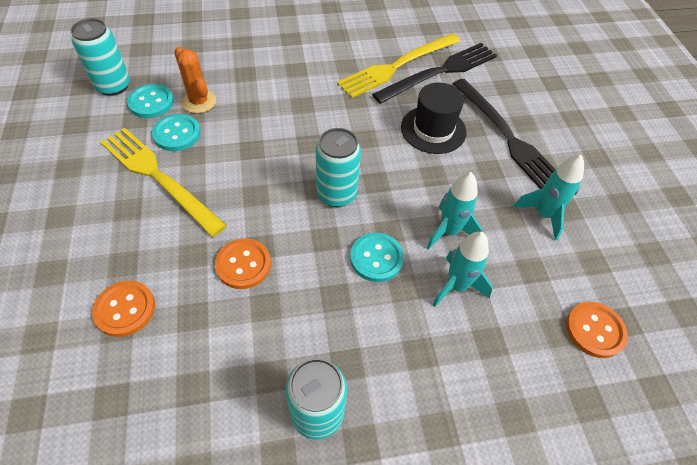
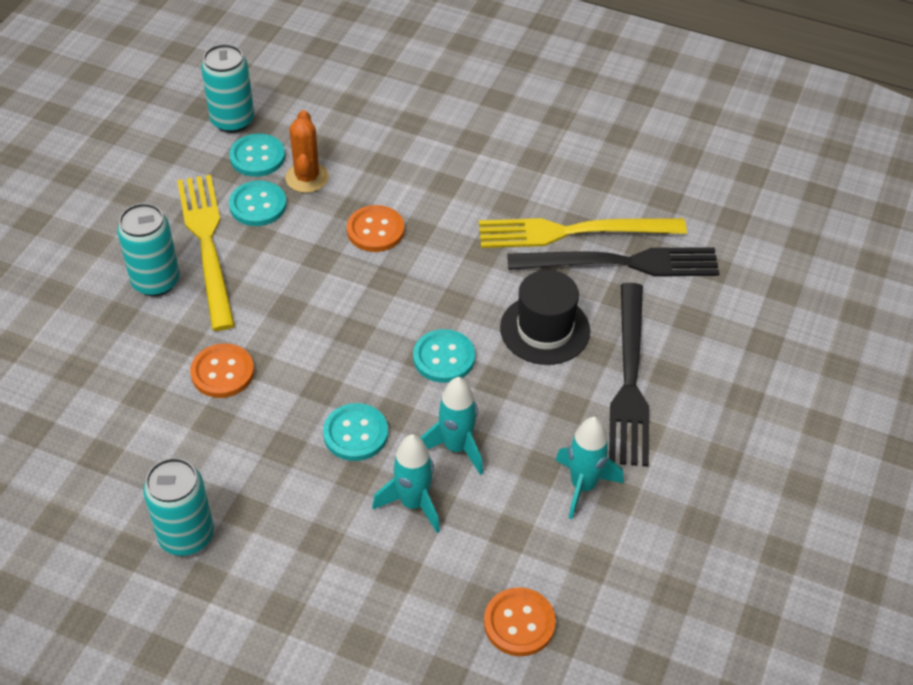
camera: 35 degrees right, 5 degrees down
(125, 309) = (92, 358): orange button -> orange button (375, 230)
(336, 194) = (370, 349): turquoise can -> turquoise can (156, 281)
(389, 176) = (444, 358): none -> turquoise button

